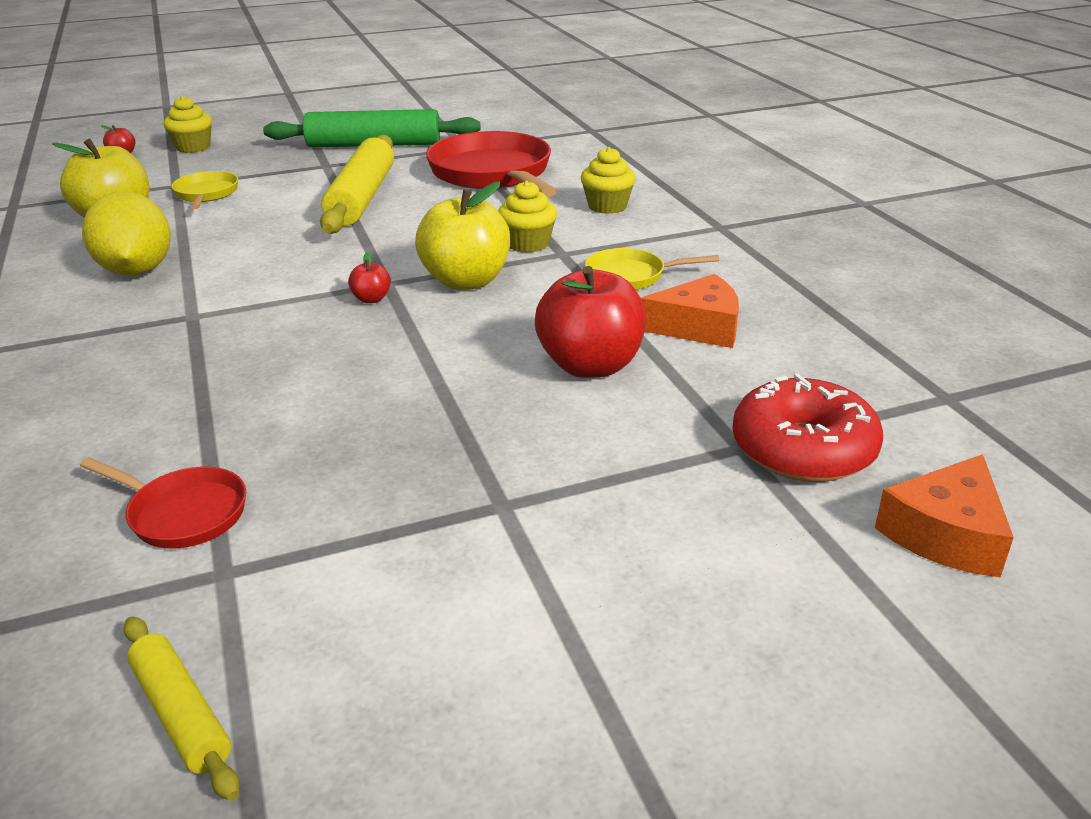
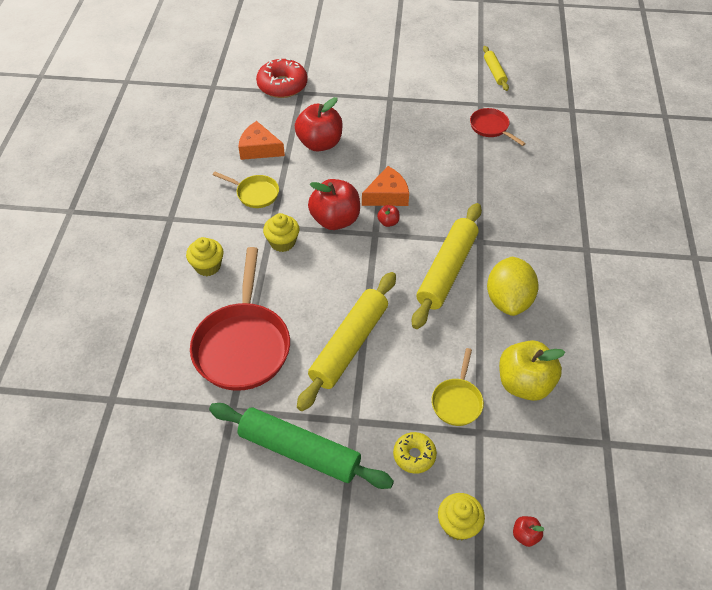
camera: 155 degrees left, 20 degrees up
(246, 275) = (447, 270): none -> yellow rolling pin
(249, 163) = (414, 455): none -> yellow donut
(466, 281) = (335, 220): yellow apple -> red apple
(946, 534) = (275, 51): orange cheese -> orange cheese (387, 195)

